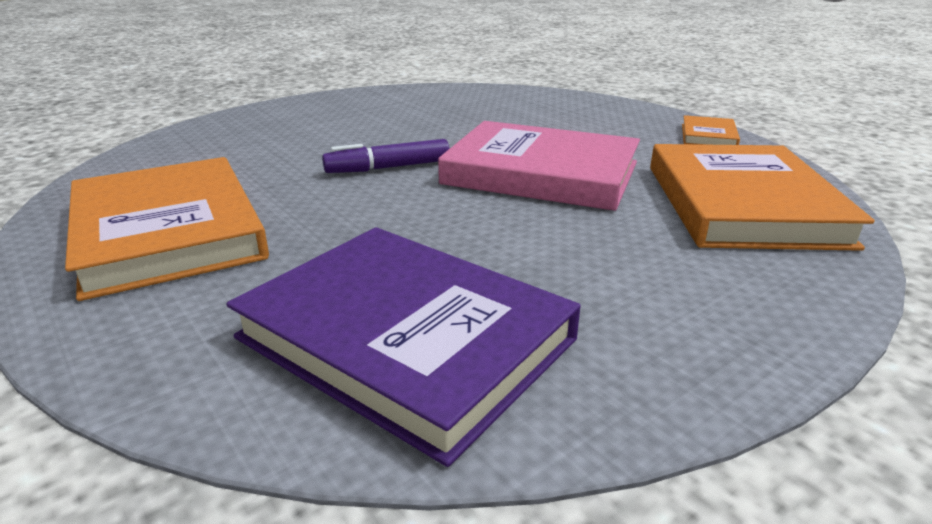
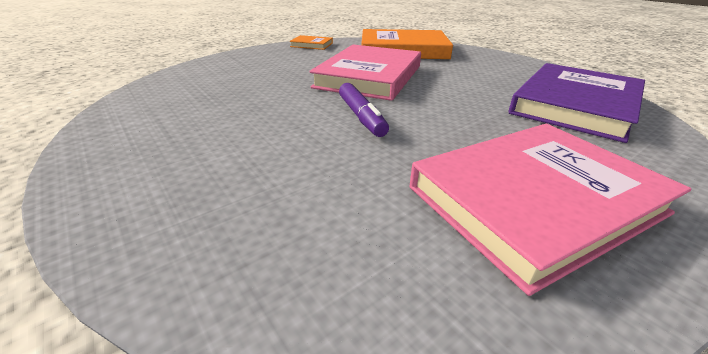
camera: 90 degrees left, 5 degrees up
(168, 231) = (534, 200): orange book -> pink book

